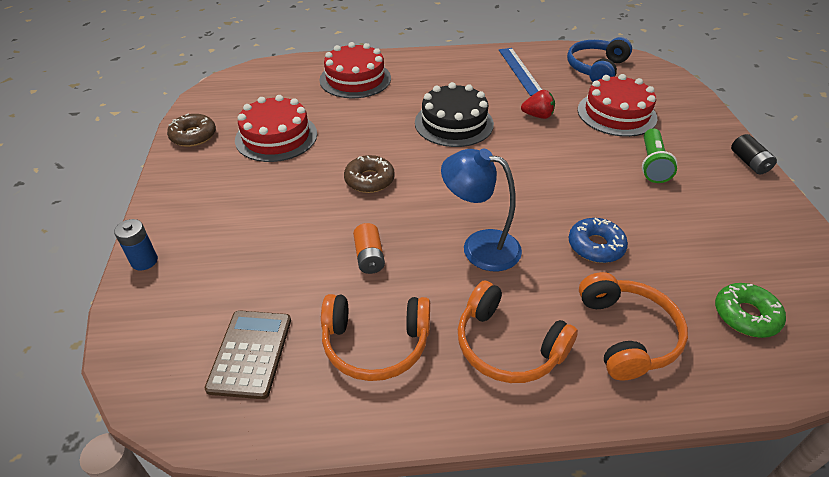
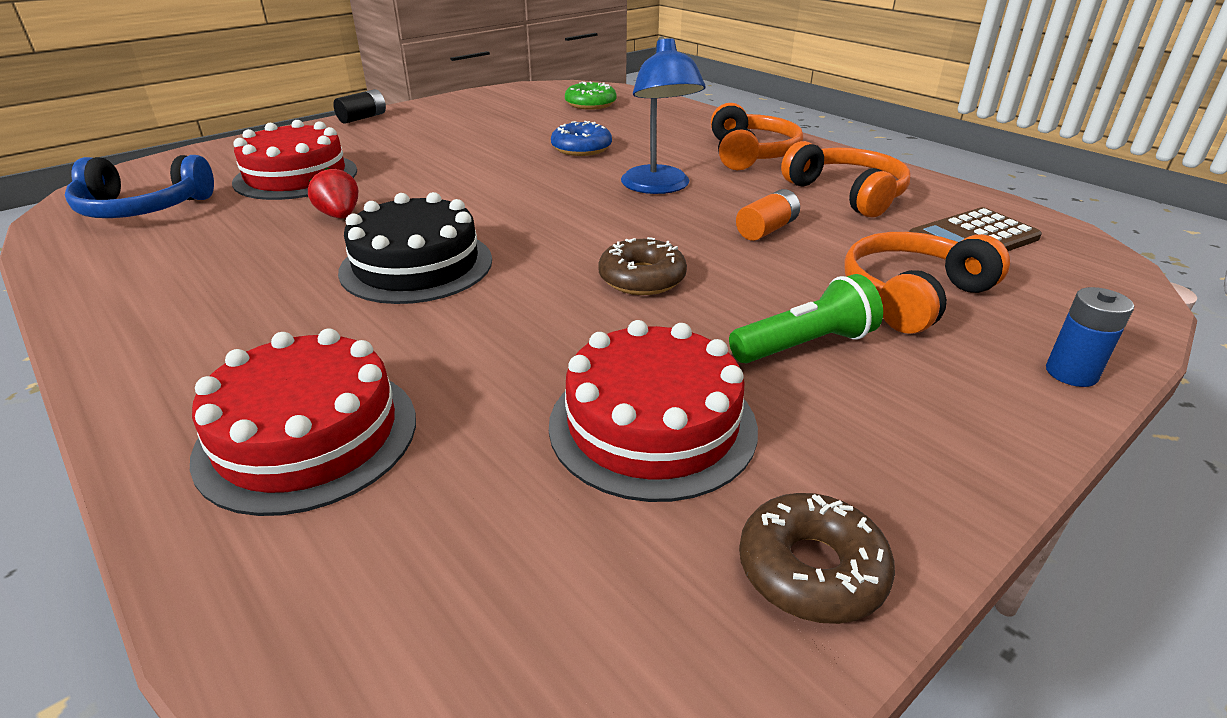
camera: 125 degrees left, 10 degrees down
(520, 71) = (174, 260): blue ruler -> none
(627, 334) = (668, 127): orange headphones -> orange headphones (912, 295)
(652, 164) = (407, 147): green flashlight -> green flashlight (805, 345)

